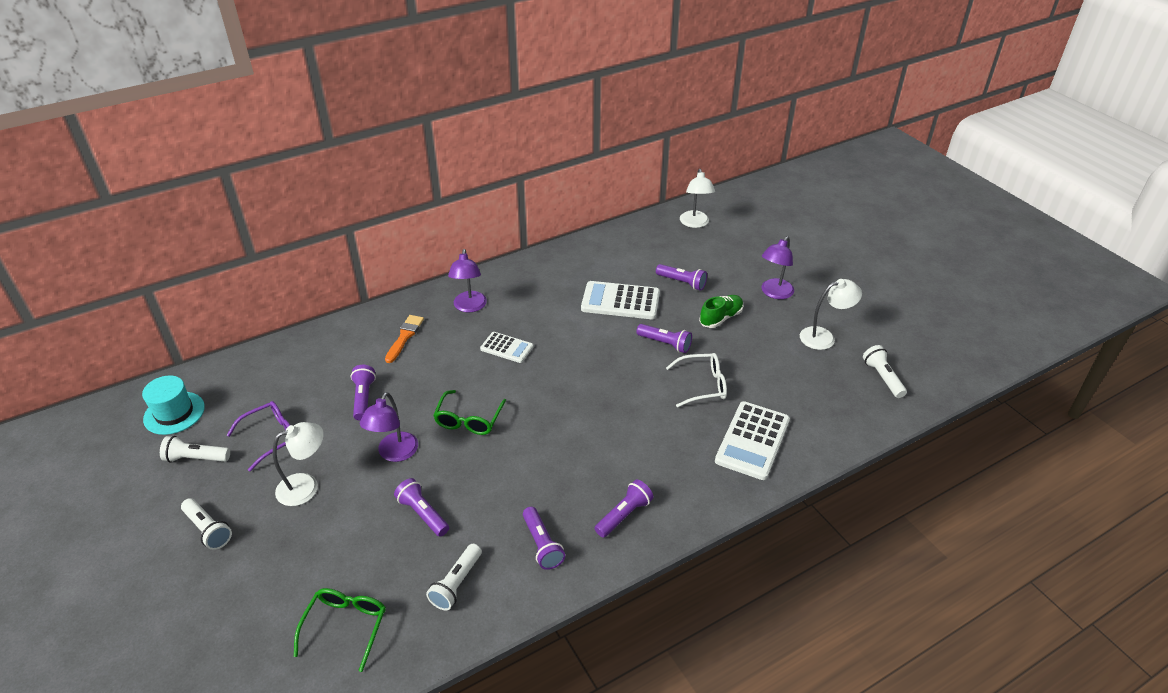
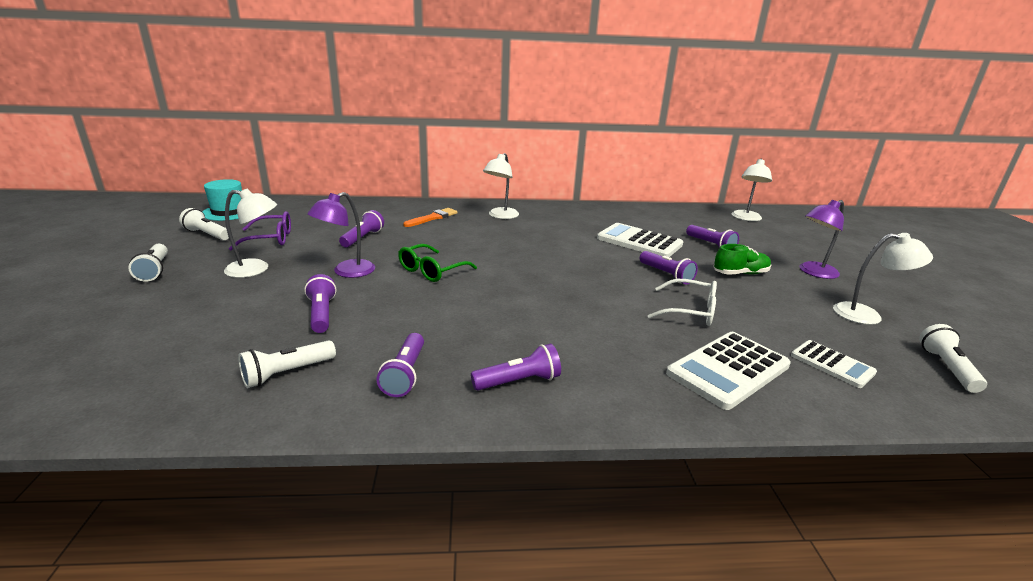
camera: 25 degrees right, 15 degrees down
(345, 627) = (150, 367): green glasses -> none
(469, 307) = (500, 216): purple lamp -> white lamp
(506, 348) = (509, 242): white calculator -> white calculator (832, 364)

